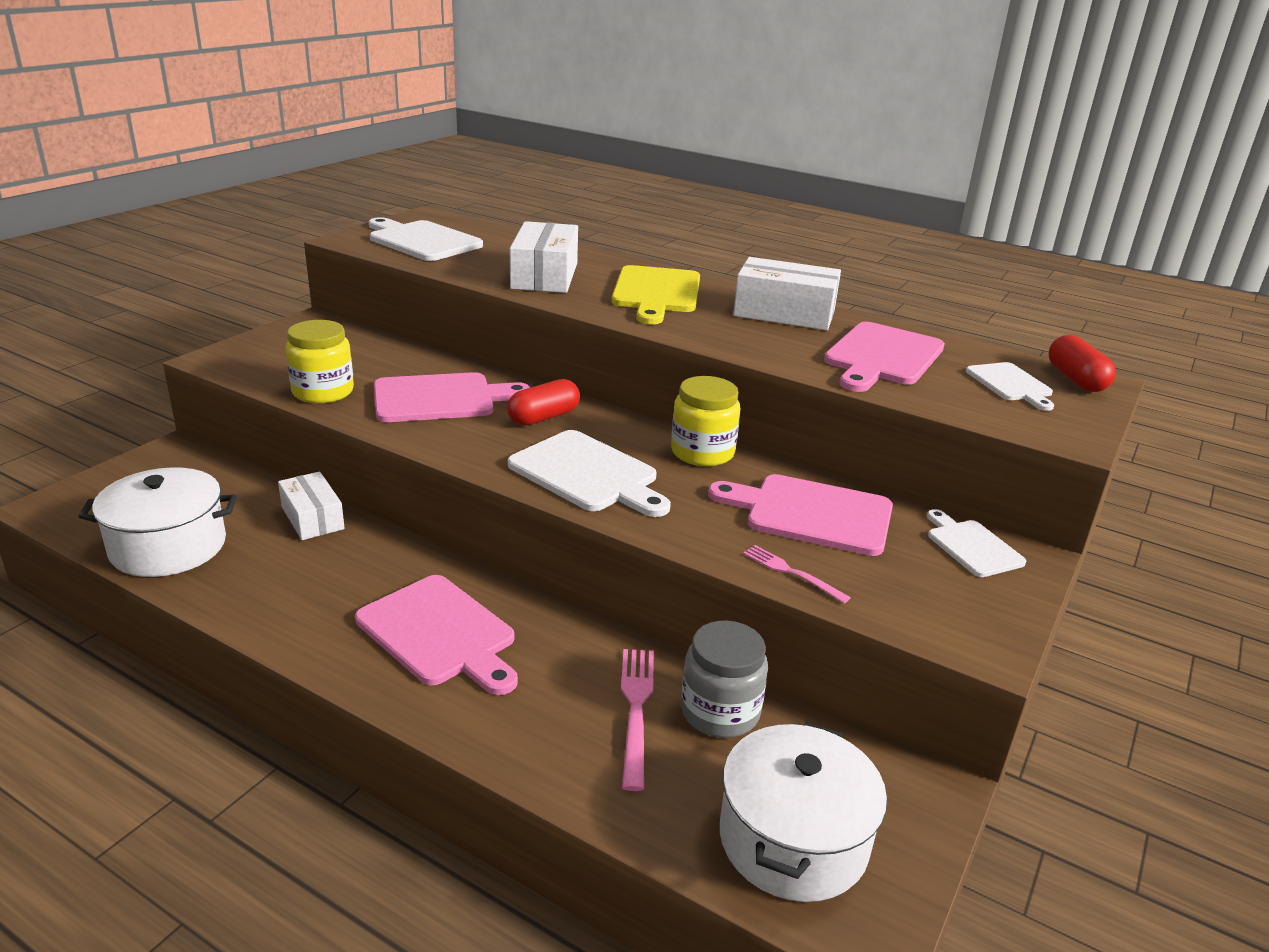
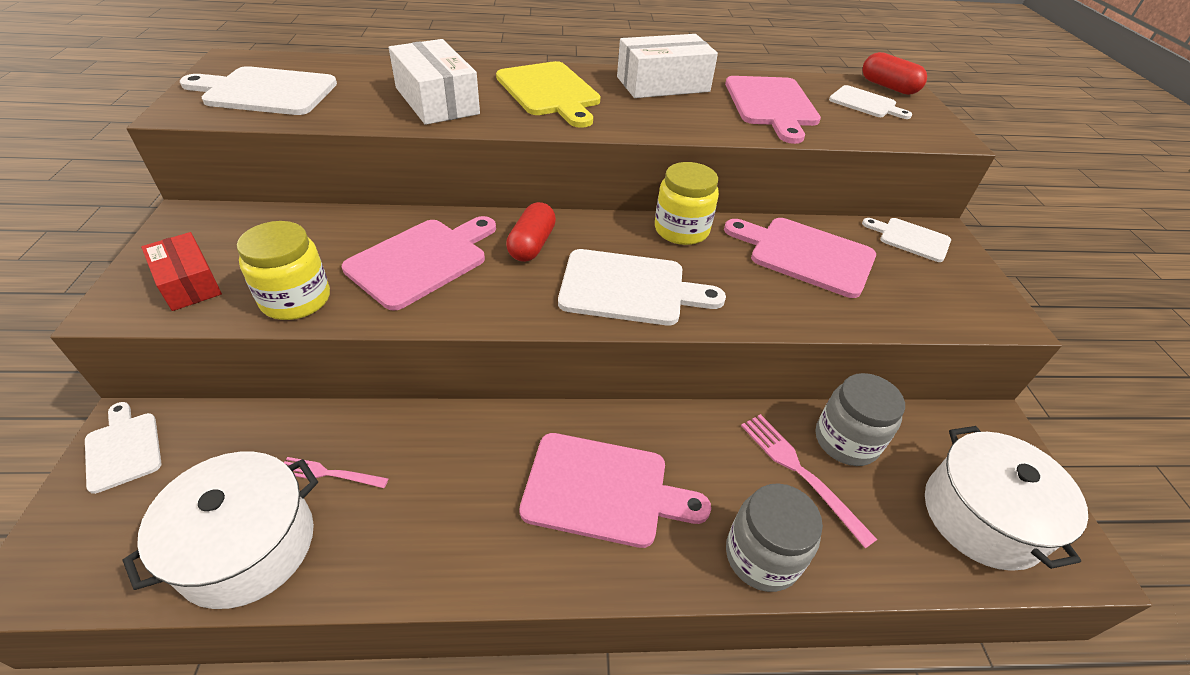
camera: 35 degrees left, 15 degrees up
(158, 462) = (123, 448): none -> white cutting board
(269, 360) = (188, 283): none -> red box
(312, 518) = (368, 431): white box -> none
(517, 742) = (762, 556): none -> grey jar
(792, 573) = (853, 314): pink fork -> pink fork (330, 474)
(811, 514) = (805, 255): pink cutting board -> pink cutting board turned 45 degrees clockwise

